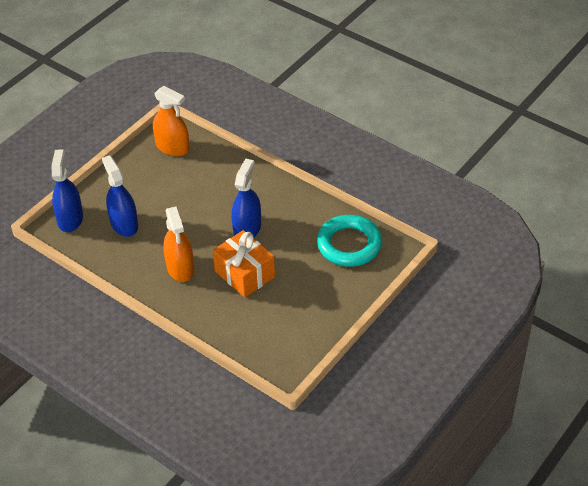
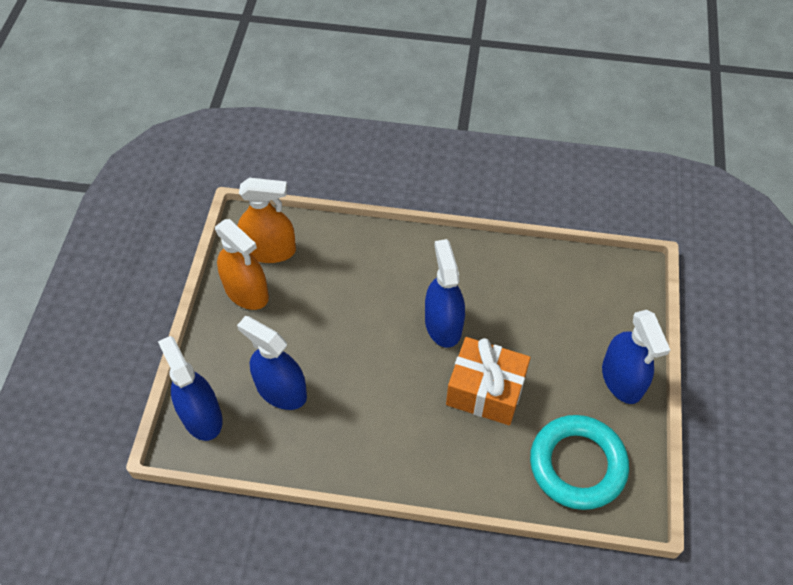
camera: 30 degrees left, 10 degrees up
(180, 268) = (399, 421): orange spray bottle -> orange spray bottle (246, 291)
(336, 303) = (622, 379): none -> blue spray bottle
(349, 244) = (578, 291): turquoise ring -> turquoise ring (577, 465)

